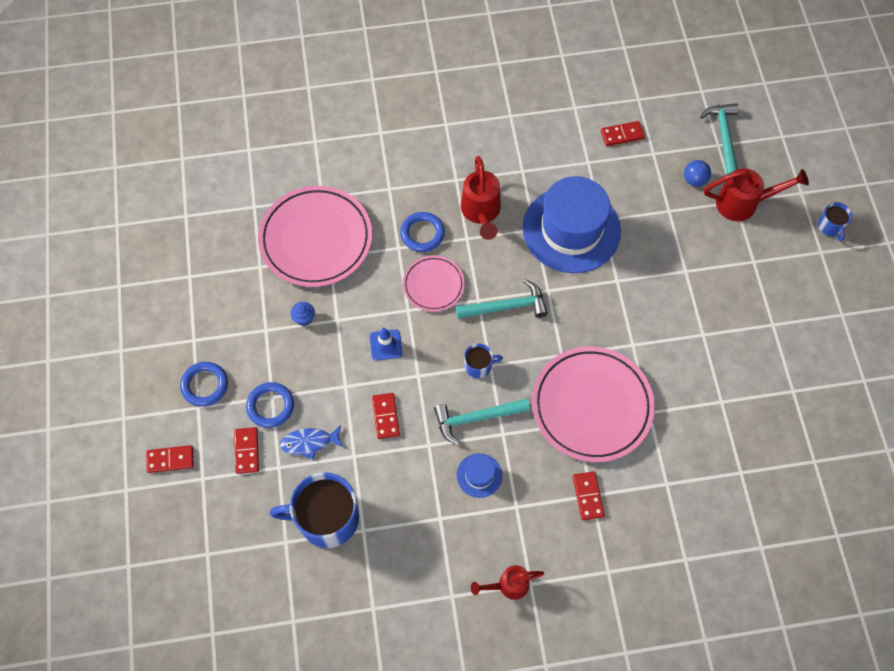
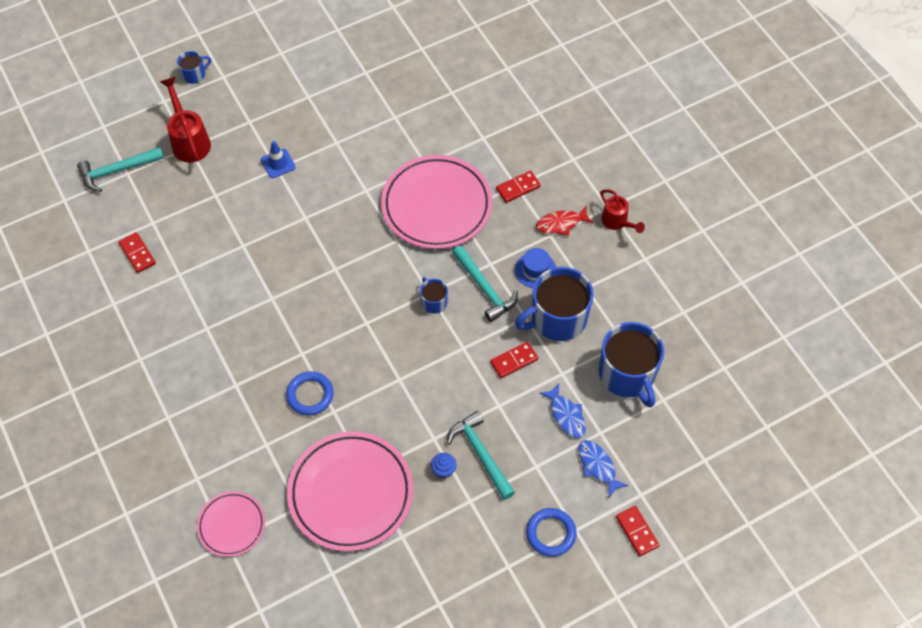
camera: 110 degrees left, 5 degrees down
(247, 451) = (598, 466): red domino -> blue fish
(270, 406) = (546, 463): blue ring -> none
(386, 345) = (443, 385): blue traffic cone -> blue traffic cone (278, 163)
(415, 475) = (557, 318): none -> blue mug
(433, 285) = (364, 366): pink plate -> pink plate (231, 525)
(481, 213) = (268, 350): red watering can -> none
(506, 307) = (365, 297): turquoise hammer -> turquoise hammer (481, 454)
(527, 524) = (561, 224): none -> red fish
(571, 229) = (262, 268): blue hat -> none
(694, 180) = (174, 183): blue ball -> none

